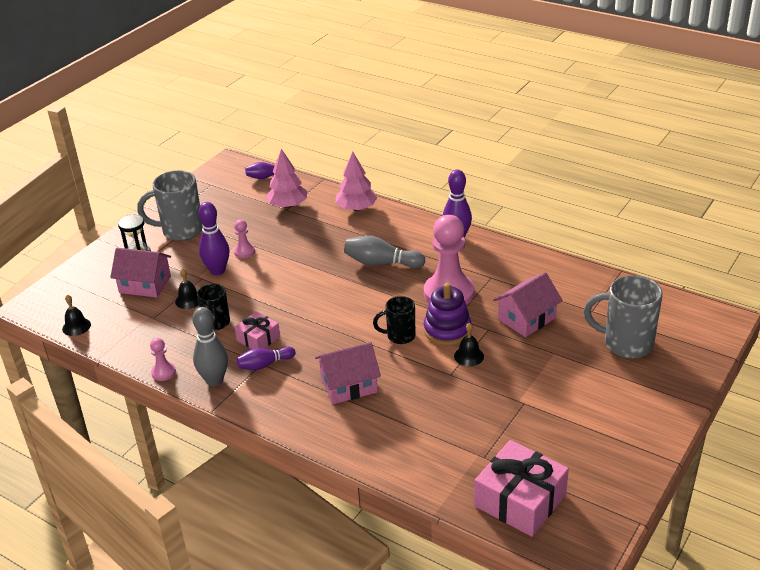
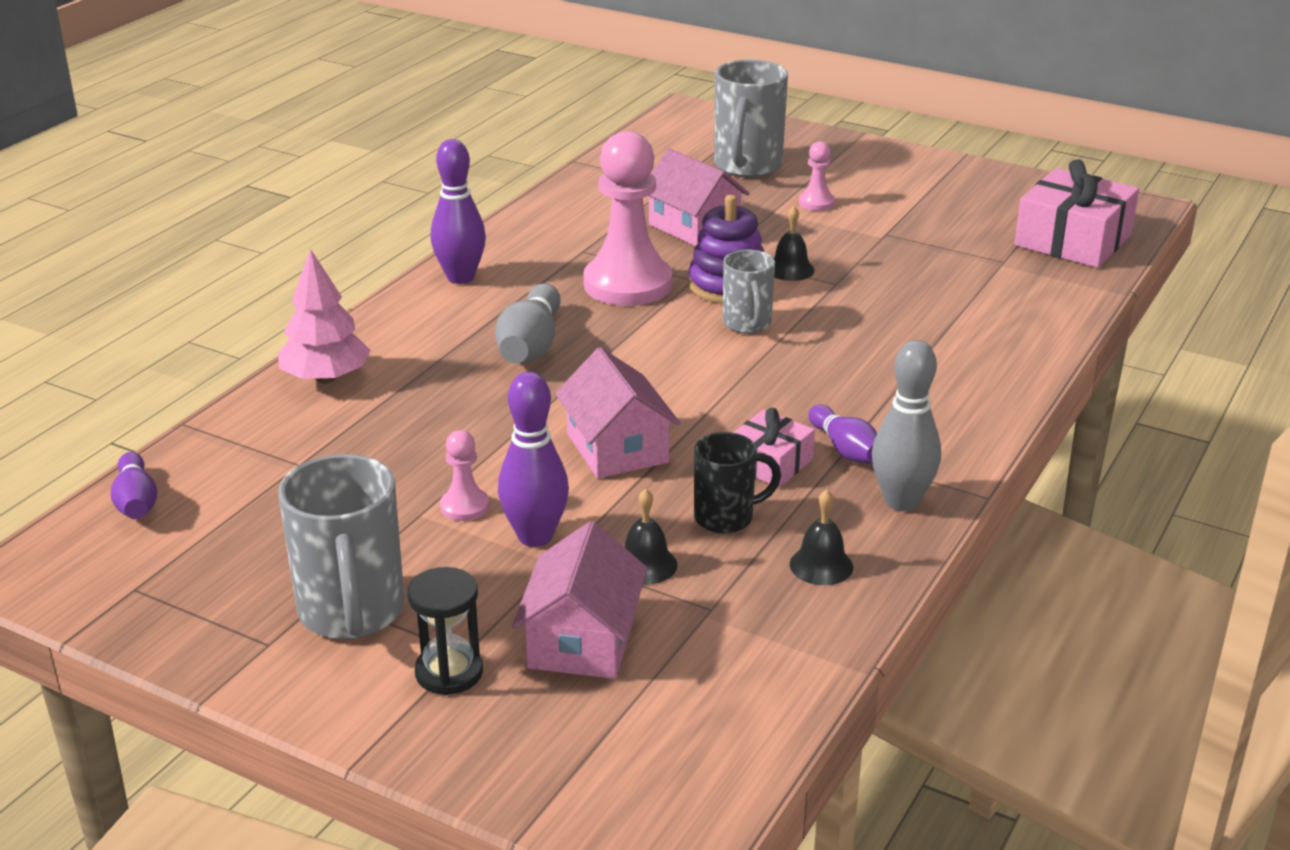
camera: 95 degrees left, 5 degrees down
(76, 326) = (754, 729): black bell -> black bell (821, 565)
(163, 372) = (892, 567): pink pawn -> pink pawn (816, 203)
(288, 205) = (285, 463): pink tree -> none
(349, 385) = (882, 365): pink house -> pink house (617, 448)
(399, 336) = (747, 324): black mug -> grey mug

